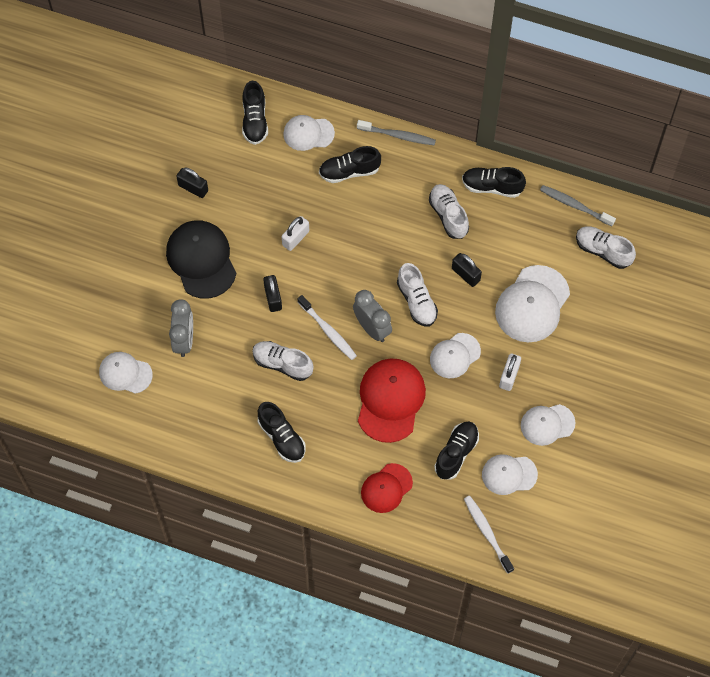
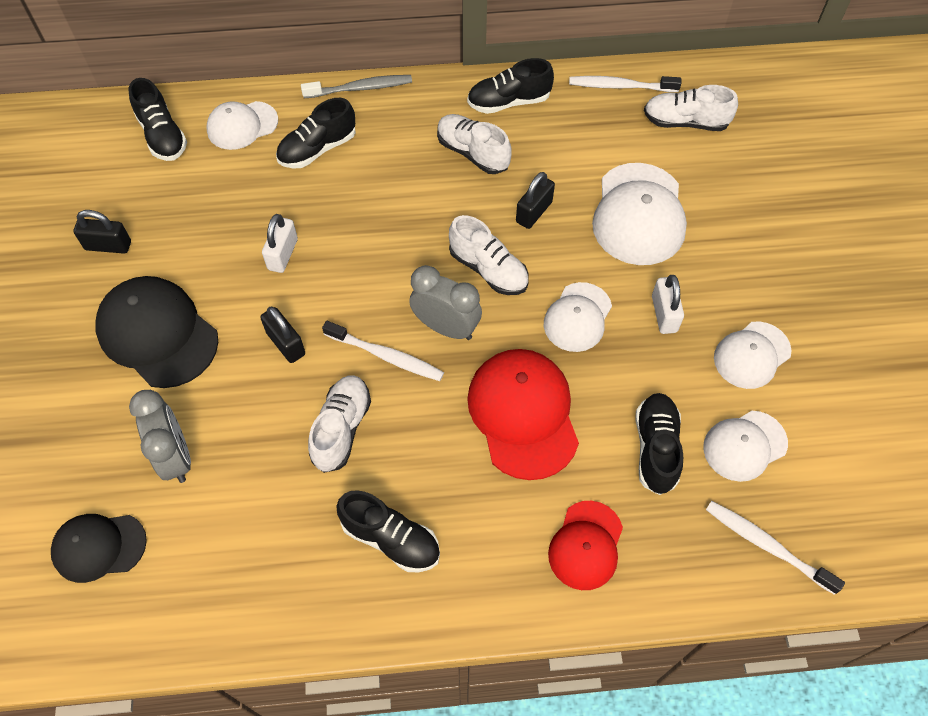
camera: 25 degrees left, 5 degrees down
(125, 373) = (99, 547): white cap -> black cap
(282, 364) = (341, 429): white shoe -> white shoe turned 105 degrees clockwise
(465, 274) = (534, 212): black padlock -> black padlock turned 75 degrees counterclockwise
(575, 205) = (620, 86): grey toothbrush -> white toothbrush

